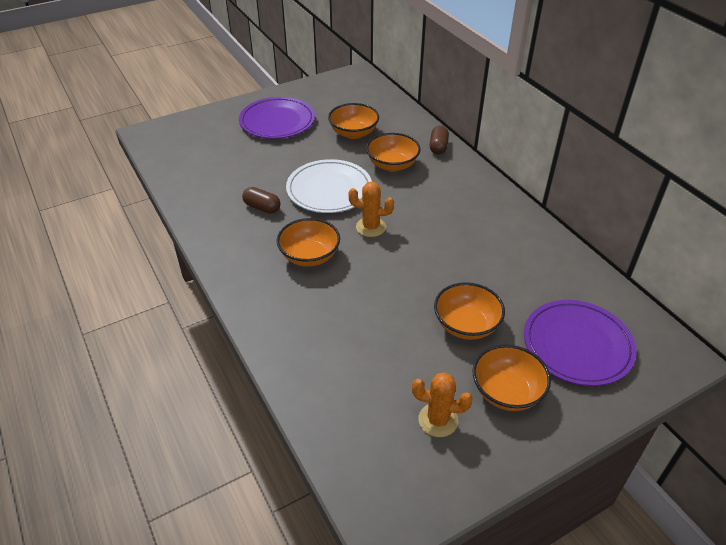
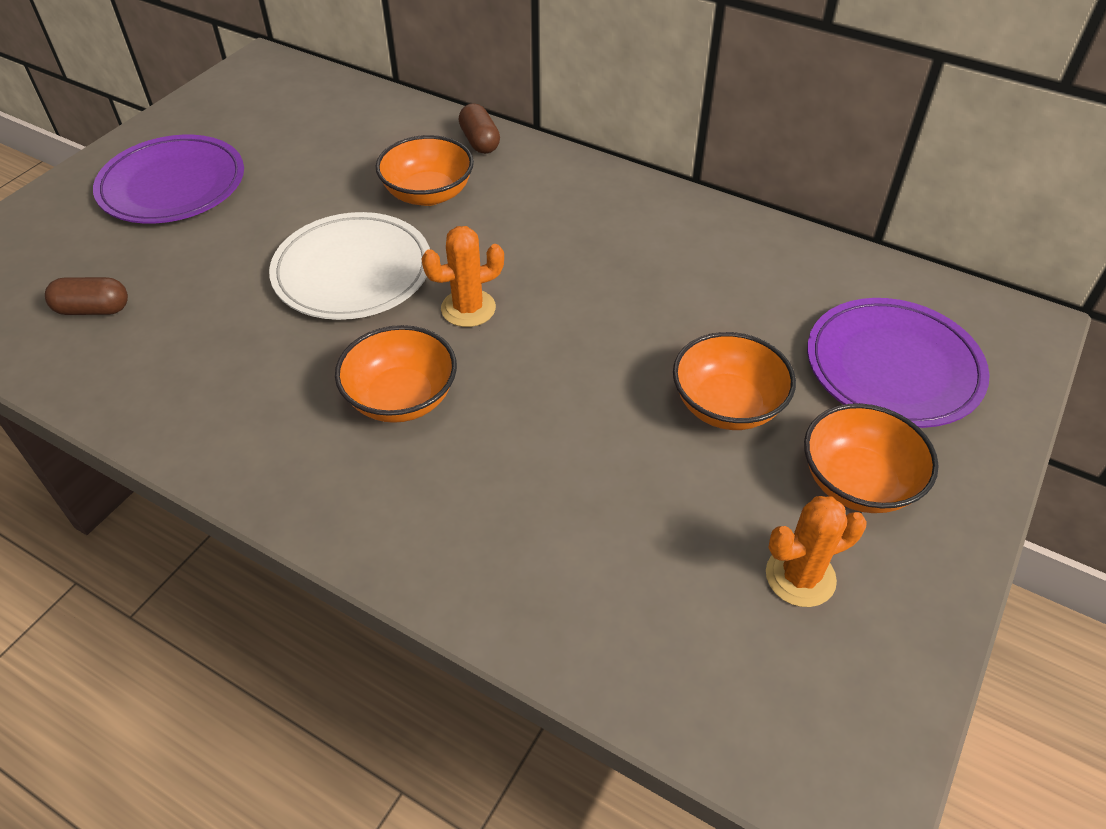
camera: 30 degrees left, 5 degrees up
(262, 207) = (254, 346): brown capsule -> brown capsule (93, 309)
(353, 133) = (325, 163): orange bowl -> none

